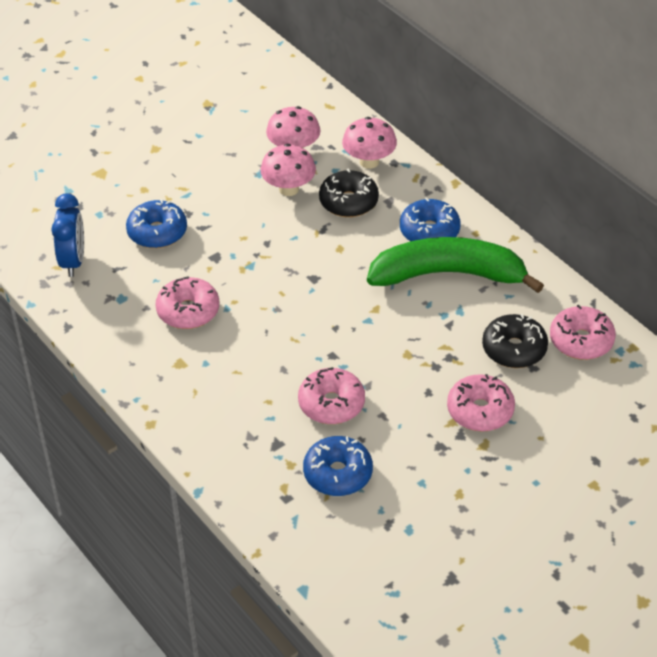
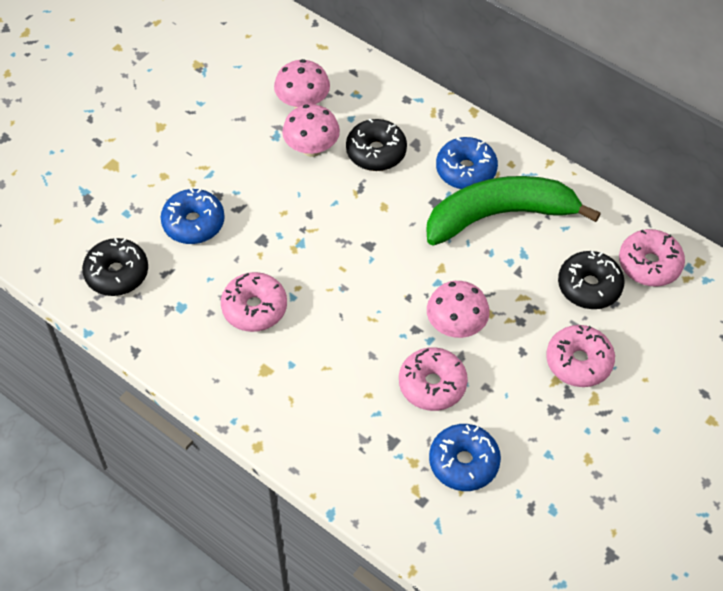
camera: 15 degrees left, 10 degrees up
(73, 261) = (117, 273): blue clock -> black donut
(369, 162) = (382, 103): pink mushroom -> pink mushroom (456, 326)

